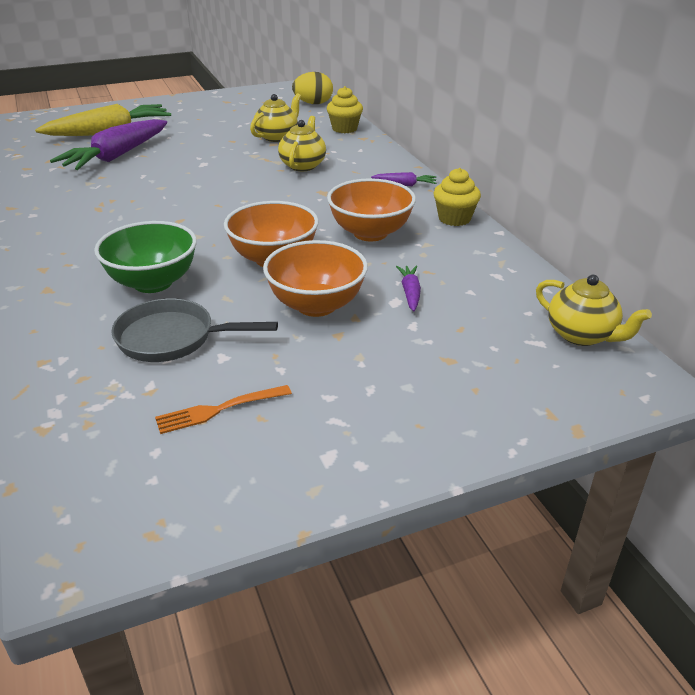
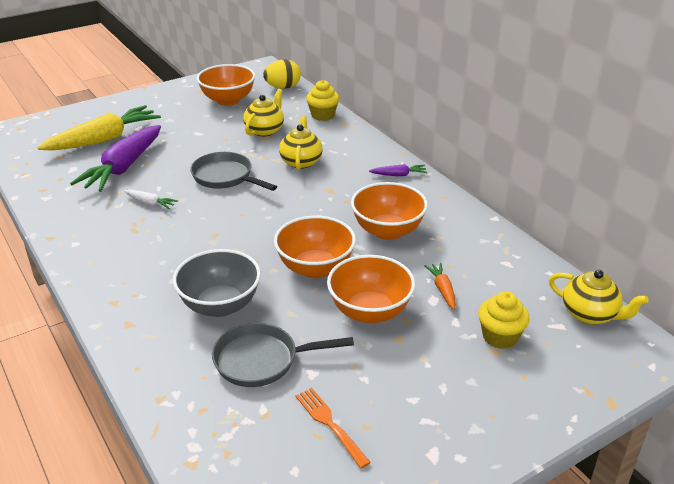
camera: 10 degrees left, 0 degrees up
(127, 188) = (150, 203): none -> white carrot
(153, 283) = (220, 305): green bowl -> grey bowl
(216, 172) = (225, 177): none -> grey pan
(219, 410) = (330, 424): orange fork -> orange fork turned 90 degrees clockwise
(251, 110) = (228, 100): none -> orange bowl
(410, 293) = (442, 289): purple carrot -> orange carrot
(454, 219) = (453, 208): yellow cupcake -> yellow cupcake (500, 337)

